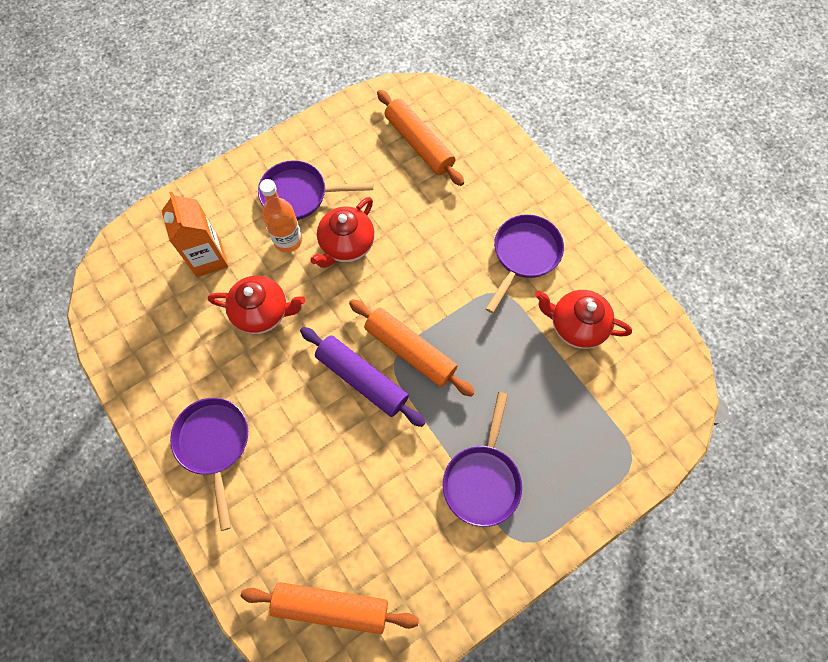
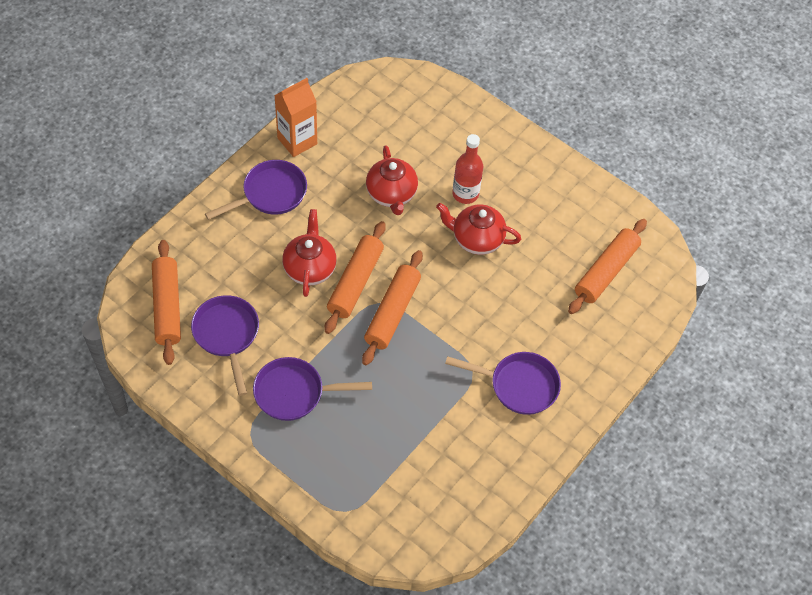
camera: 70 degrees right, 10 degrees down
(208, 258) = (427, 142): orange carton -> orange carton (297, 141)
(288, 240) = (465, 194): orange bottle -> red bottle
(300, 195) = (513, 190): purple pan -> purple pan (227, 335)
(362, 379) = (355, 282): purple rolling pin -> orange rolling pin
(576, 326) = (460, 443): red teapot -> red teapot (309, 268)

